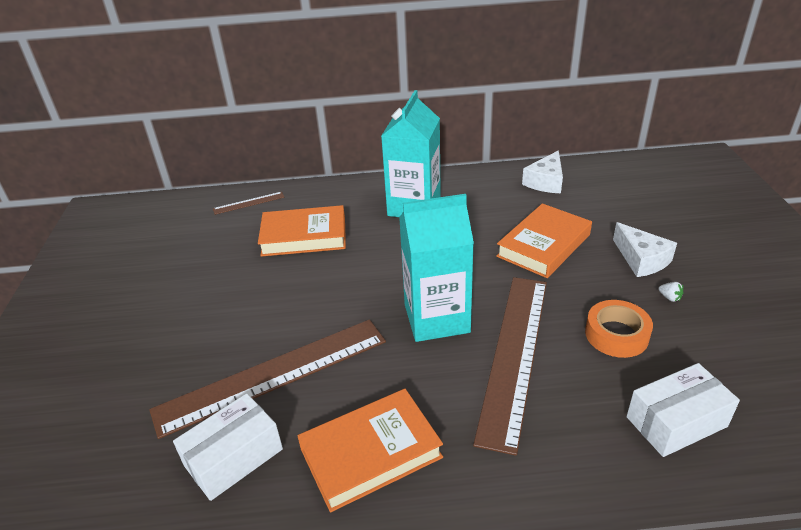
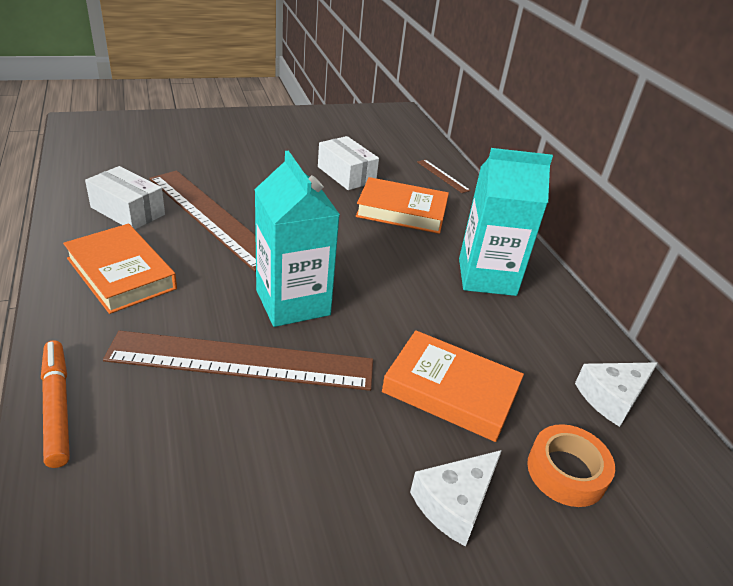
camera: 70 degrees right, 0 degrees up
(304, 236) = (402, 211): orange book -> orange book turned 60 degrees counterclockwise
(545, 182) = (612, 397): white cheese -> white cheese turned 45 degrees counterclockwise
(580, 486) = (57, 407): none -> orange marker
(616, 335) = (282, 456): orange tape -> orange tape (566, 471)
(669, 297) = (370, 530): white strawberry -> none
(676, 422) = (130, 504): white box -> white box (346, 174)

